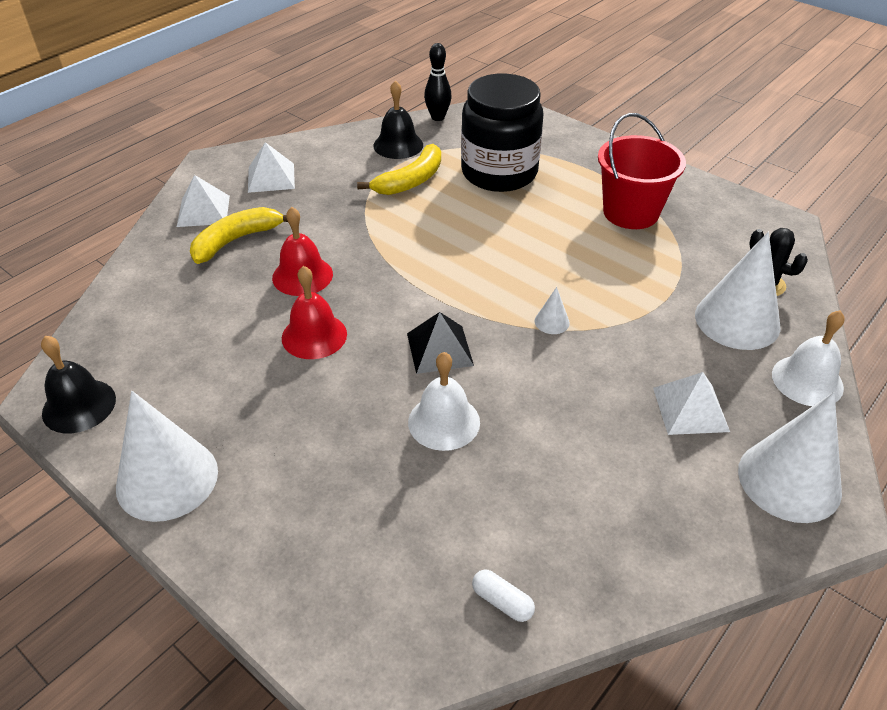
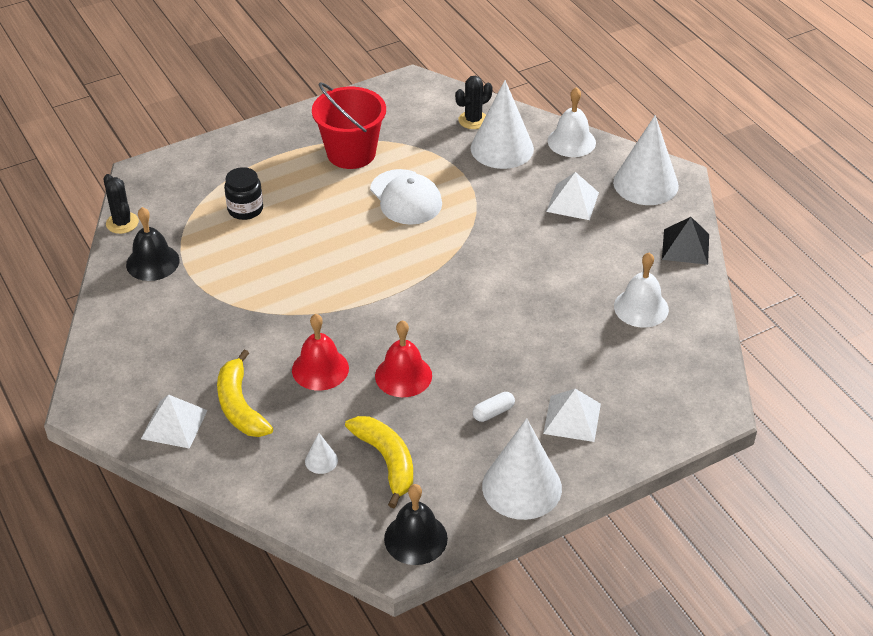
camera: 70 degrees left, 0 degrees up
(271, 177) = (147, 364): white pyramid -> white pyramid (572, 418)
(411, 180) = (220, 268): yellow banana -> yellow banana (386, 461)
(438, 117) = (122, 223): black bowling pin -> black cactus
(439, 349) = (455, 306): black pyramid -> black pyramid (685, 246)
(444, 422) = (531, 323): white bell -> white bell (641, 307)
(499, 173) = (245, 209): black jar -> black jar, size x0.48
(502, 601) = (686, 334): white capsule -> white capsule (493, 412)
(552, 322) = (456, 238): white cone -> white cone (321, 460)
(591, 267) = (406, 197): none -> white cap

